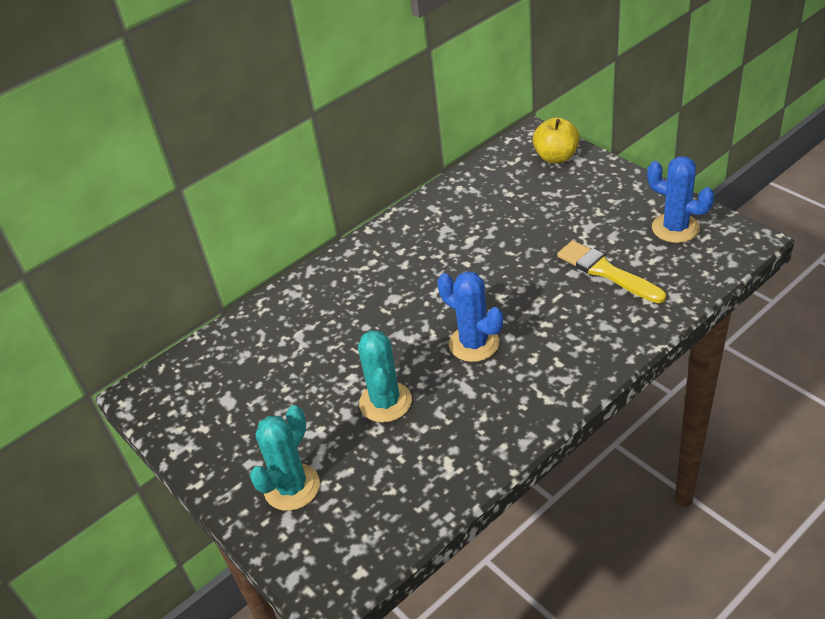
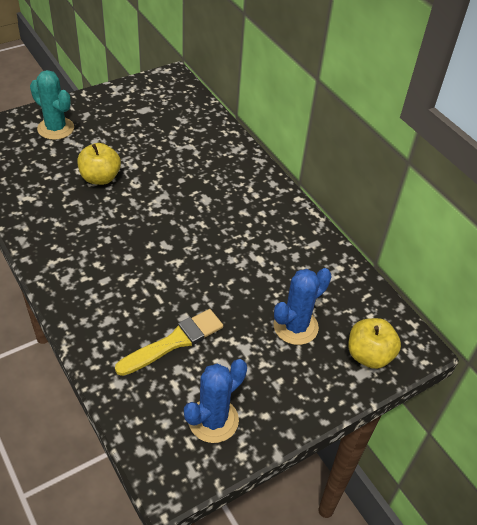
camera: 90 degrees right, 5 degrees up
(385, 402) = (100, 178): turquoise cactus -> yellow apple
(474, 343) = (131, 234): blue cactus -> blue cactus (295, 326)

